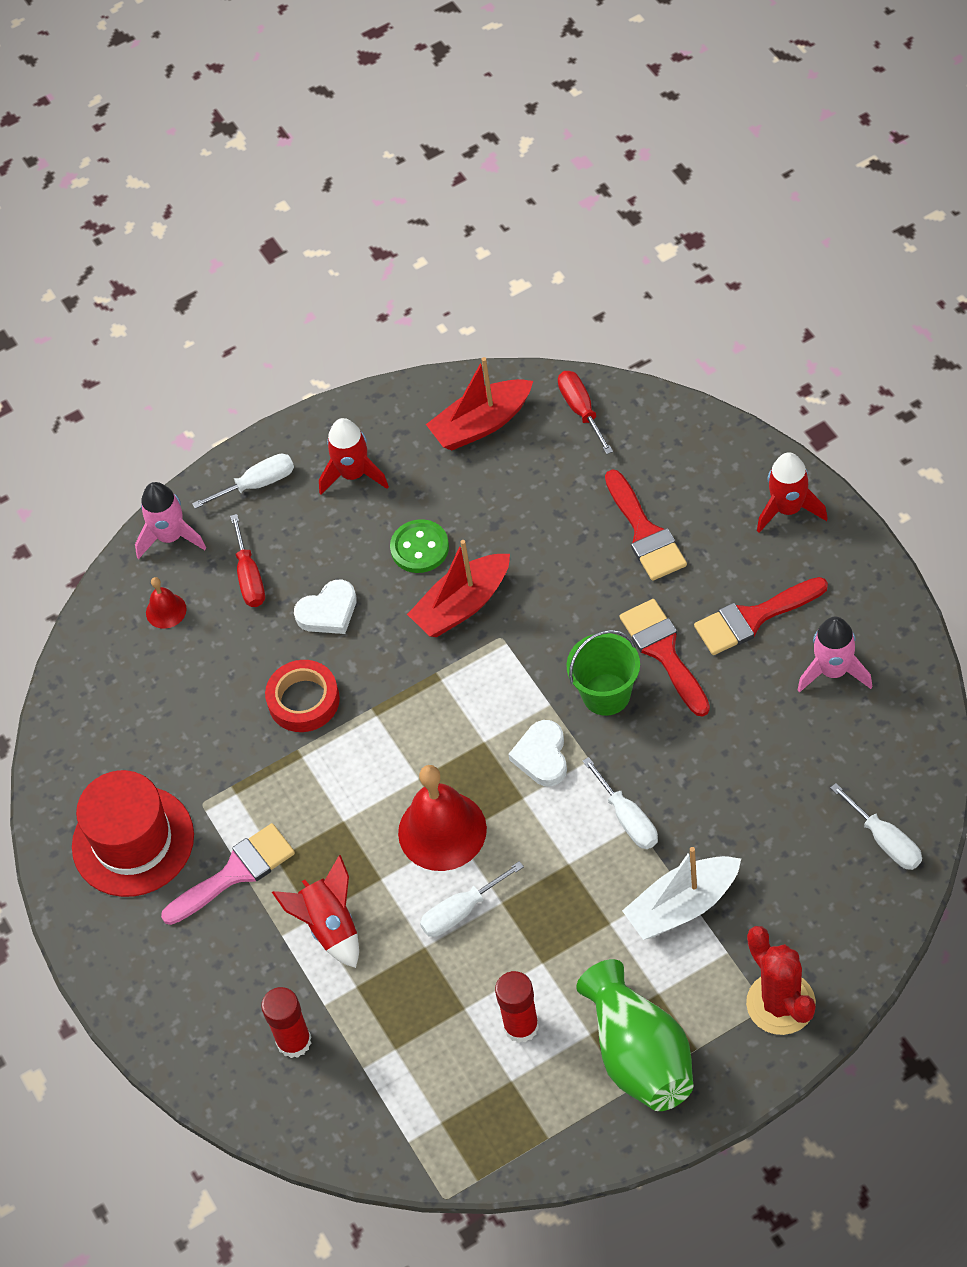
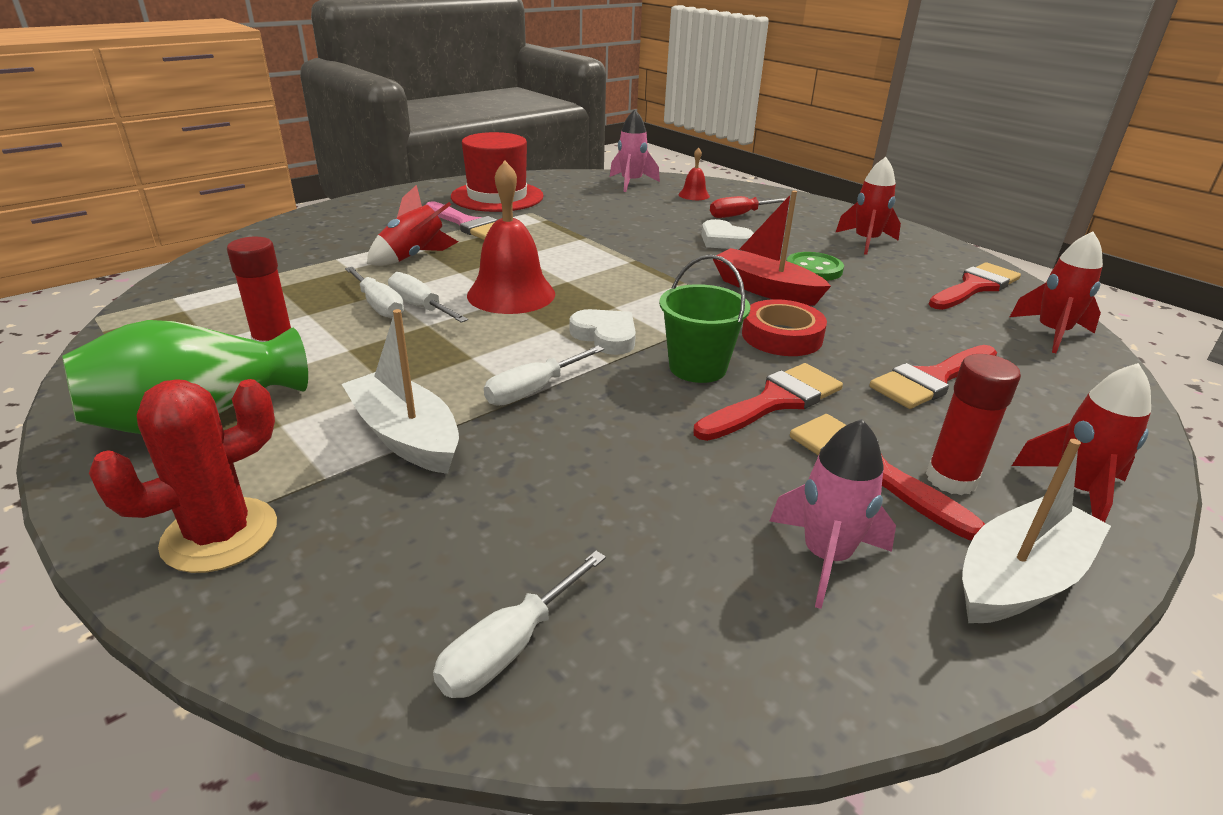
camera: 70 degrees right, 25 degrees down
(170, 537) = (757, 193): pink rocket -> pink rocket (631, 183)
(257, 484) = (825, 213): white screwdriver -> white screwdriver (379, 306)
(294, 1041) = (304, 250): red glue stick -> red glue stick (951, 479)
(303, 700) = (634, 237): red tape -> red tape (782, 336)
(481, 424) = (975, 287): red boat -> red brush
(542, 756) = (605, 336): white heart -> white heart turned 60 degrees clockwise
(581, 410) = (1052, 333): red screwdriver -> red rocket
(859, 580) = (1019, 578): none -> white boat

